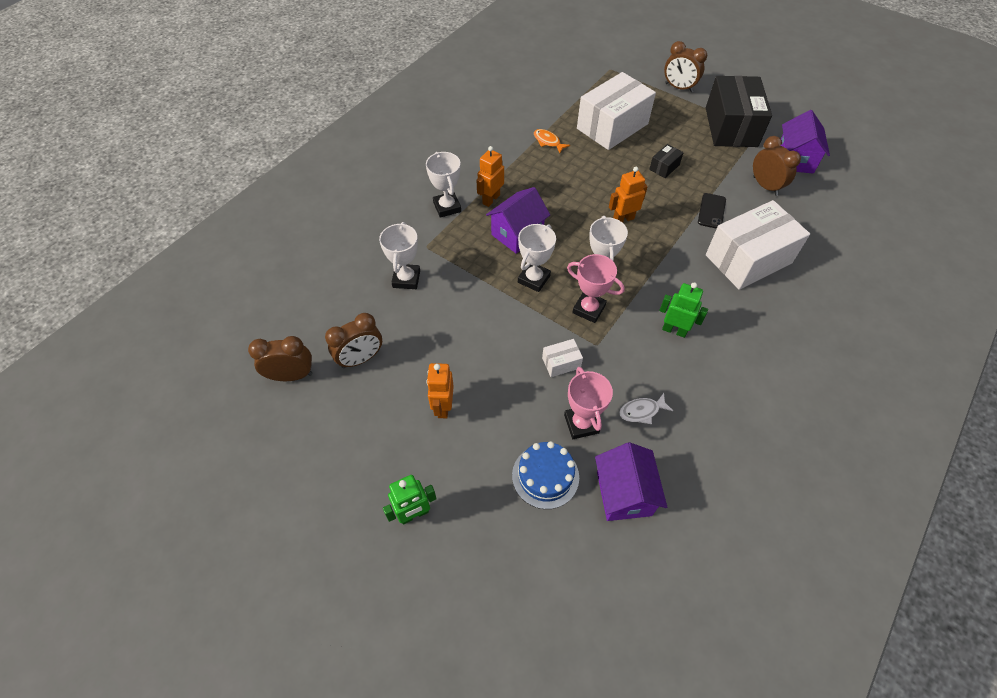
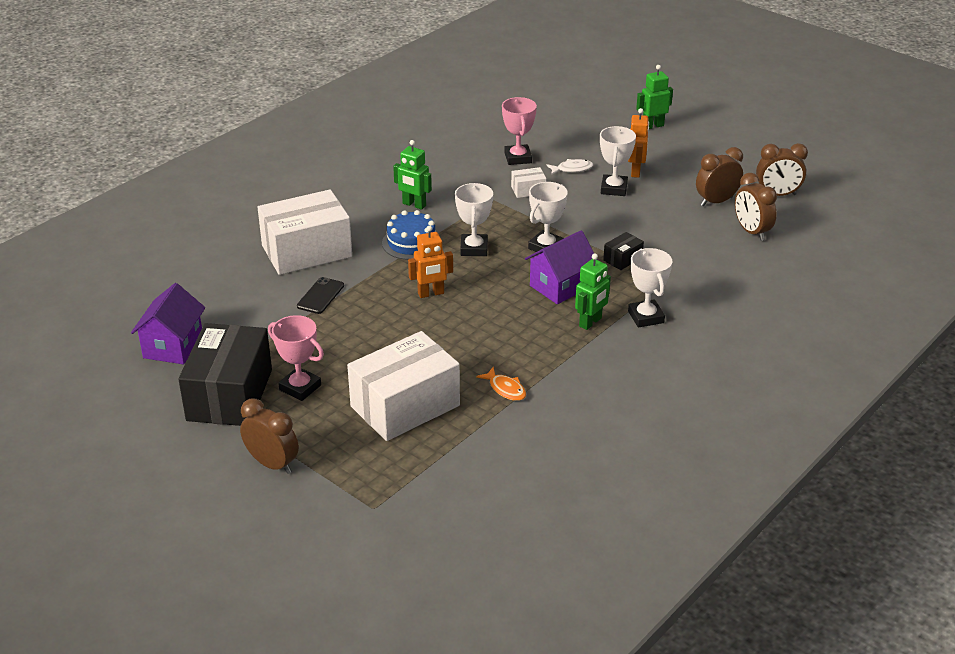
camera: 175 degrees left, 20 degrees down
(406, 279) = (684, 254): white trophy -> white trophy (613, 189)
(491, 199) = (590, 322): orange robot -> green robot
(545, 476) = (552, 136): blue cake -> blue cake (411, 243)
(588, 309) = (493, 222): pink trophy -> pink trophy (300, 387)
(624, 493) = (493, 127): purple house -> none
(641, 411) = (464, 162): white fish -> white fish (572, 169)
(664, 167) = (354, 347): black box -> black box (622, 259)
(765, 186) = (236, 318): brown clock -> brown clock (751, 232)

